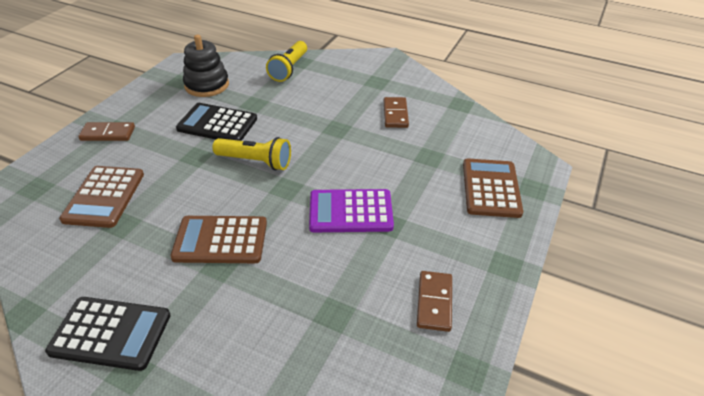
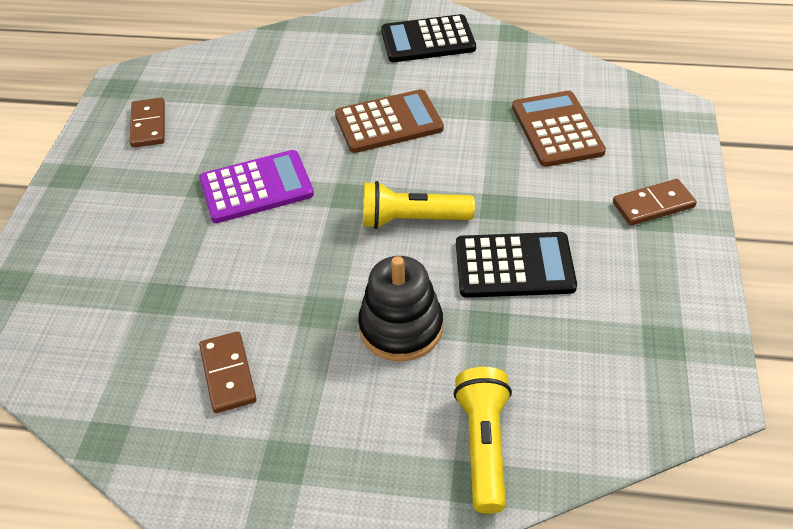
camera: 165 degrees right, 5 degrees up
(207, 85) = (605, 346): black stacking toy -> black stacking toy (401, 327)
(491, 188) = (71, 267): brown calculator -> none

